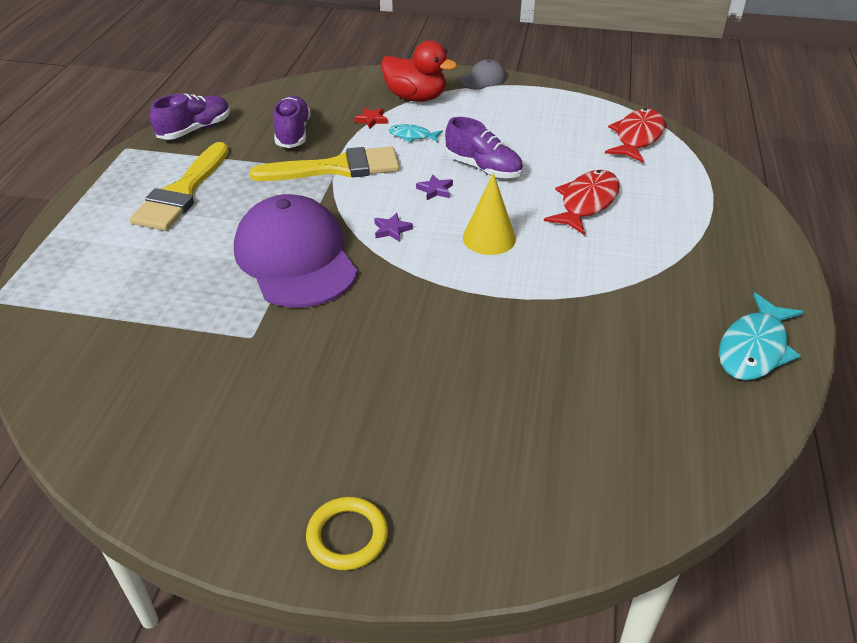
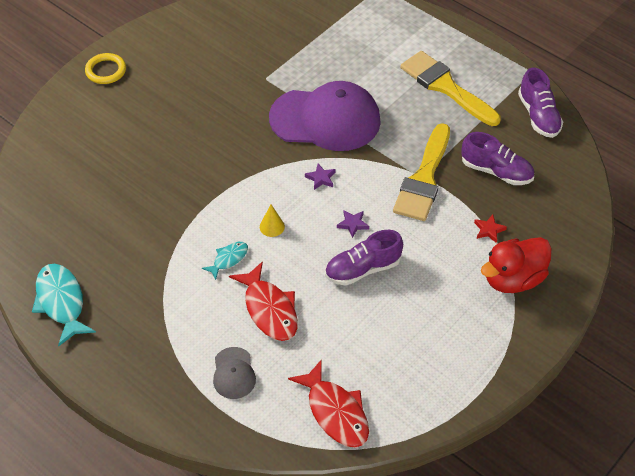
camera: 120 degrees right, 10 degrees up
(412, 136) = (443, 246): turquoise fish -> turquoise fish (228, 259)
(482, 79) = (522, 351): grey cap -> grey cap (234, 373)
(489, 238) = (272, 226): yellow cone -> yellow cone, size x0.59

